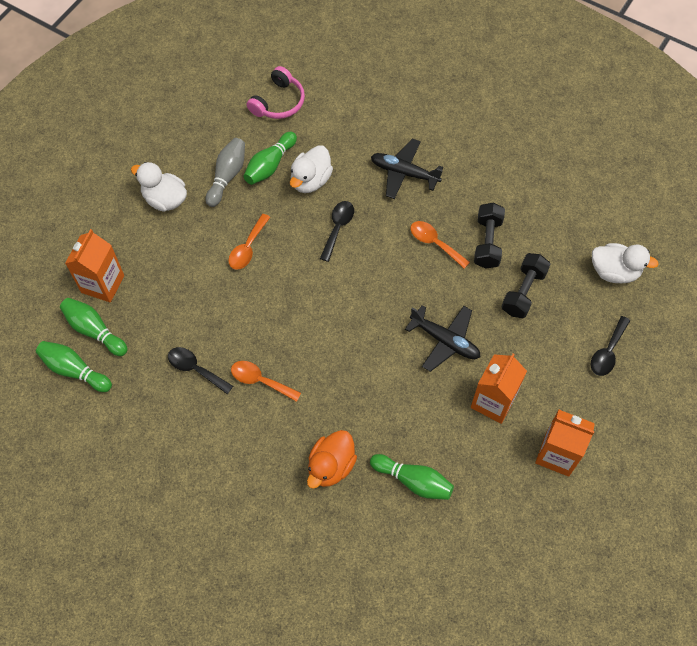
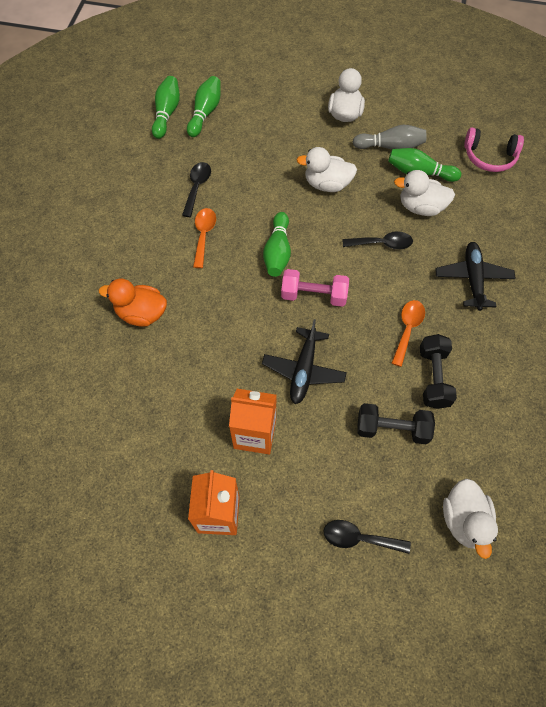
camera: 70 degrees right, 0 degrees up
(103, 284) = (248, 103): orange carton -> none
(247, 248) = (327, 184): orange spoon -> white duck
(371, 305) = (314, 295): none -> pink dumbbell
(413, 481) = (147, 385): green bowling pin -> green bowling pin (277, 252)
(487, 242) = (433, 377): black dumbbell -> black dumbbell turned 75 degrees counterclockwise

